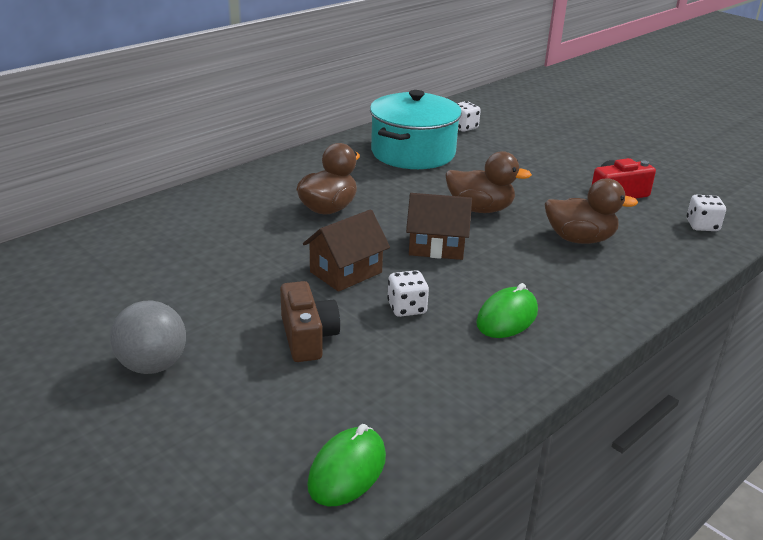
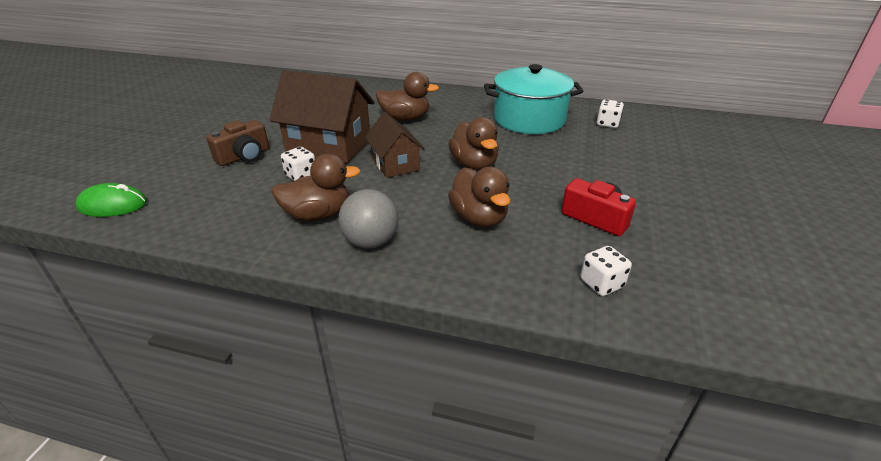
camera: 60 degrees right, 5 degrees up
(152, 365) = (192, 129): grey ball -> grey ball (371, 242)
(346, 272) = (329, 146): brown house -> brown house, size x1.66
(507, 317) = (318, 215): green mouse -> brown duck

